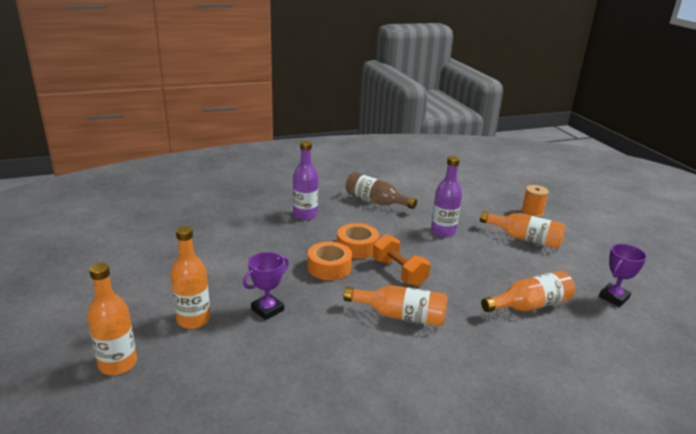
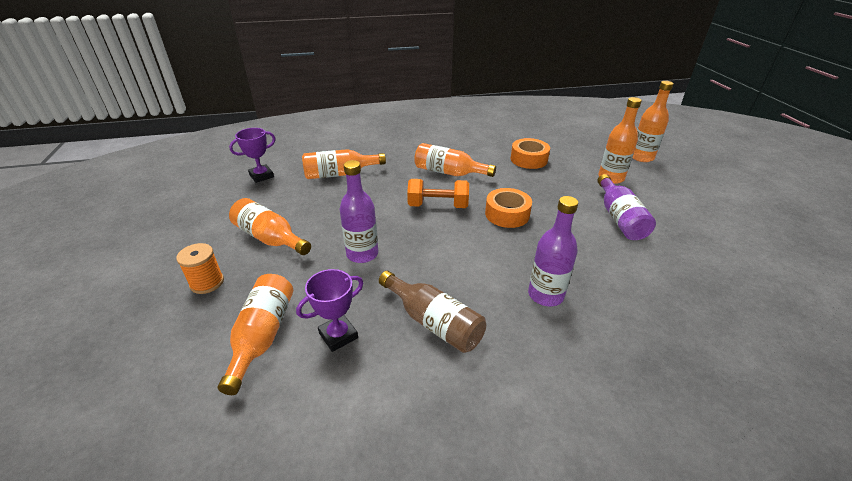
camera: 170 degrees left, 10 degrees up
(217, 269) = (619, 218): none -> purple bottle
(267, 309) = (556, 182): purple trophy -> purple trophy (338, 335)
(357, 247) = (475, 236): orange tape -> orange tape (528, 159)
(399, 272) = (438, 206): orange dumbbell -> orange dumbbell turned 60 degrees counterclockwise
(468, 194) = (262, 336): none -> orange bottle

